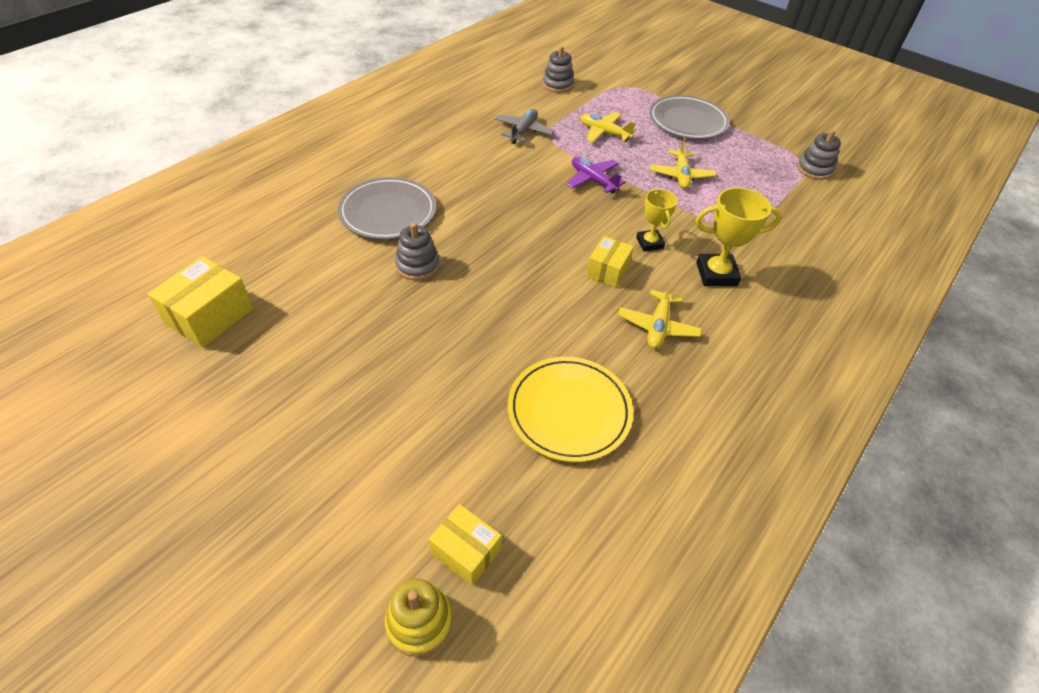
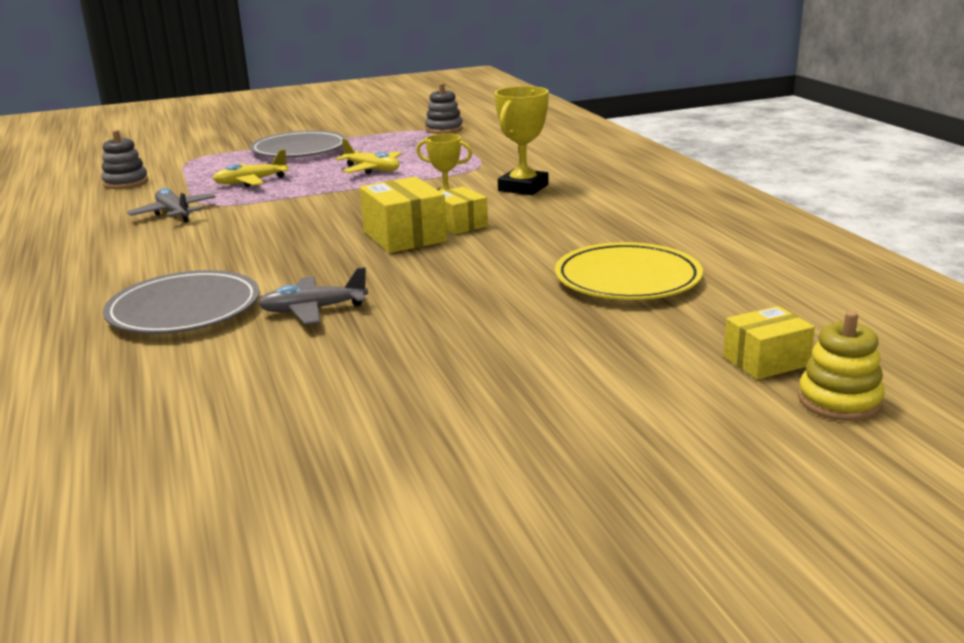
camera: 55 degrees left, 25 degrees down
(209, 316) = (195, 474): yellow box -> yellow box (404, 236)
(417, 266) = (313, 310): grey stacking toy -> grey plane
(593, 180) = (316, 202): purple plane -> none
(658, 326) = (560, 222): yellow plane -> none

